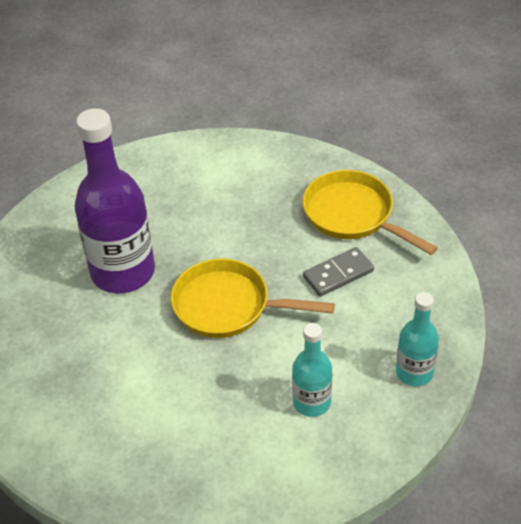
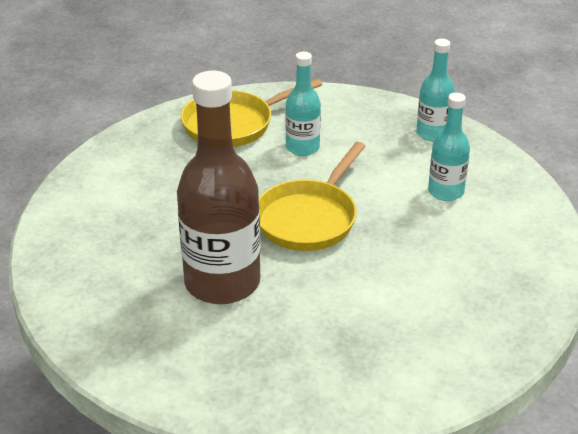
camera: 75 degrees left, 10 degrees down
(123, 272) = (222, 282): purple bottle -> brown bottle
(338, 274) = (302, 147): grey domino -> turquoise bottle

